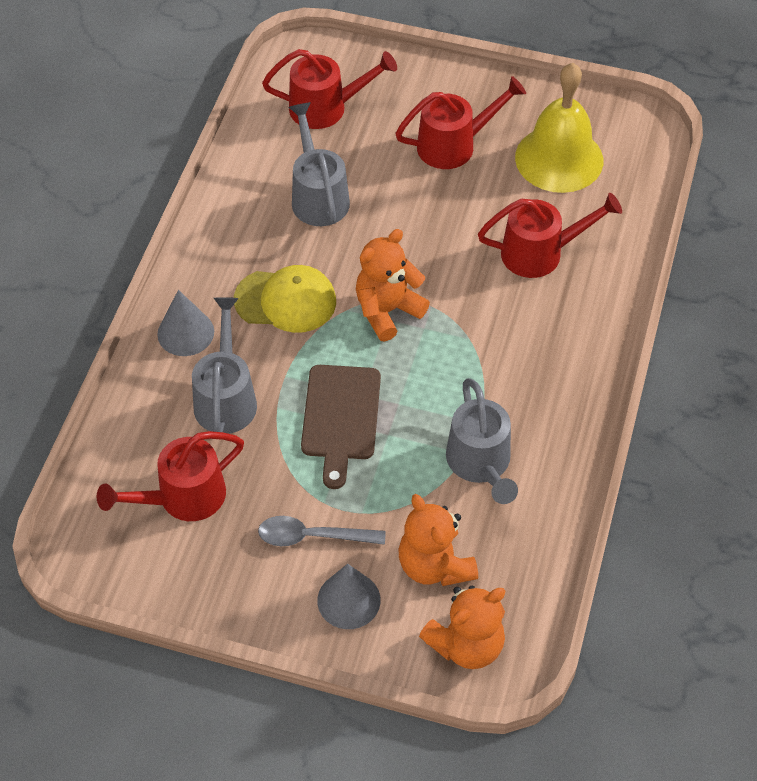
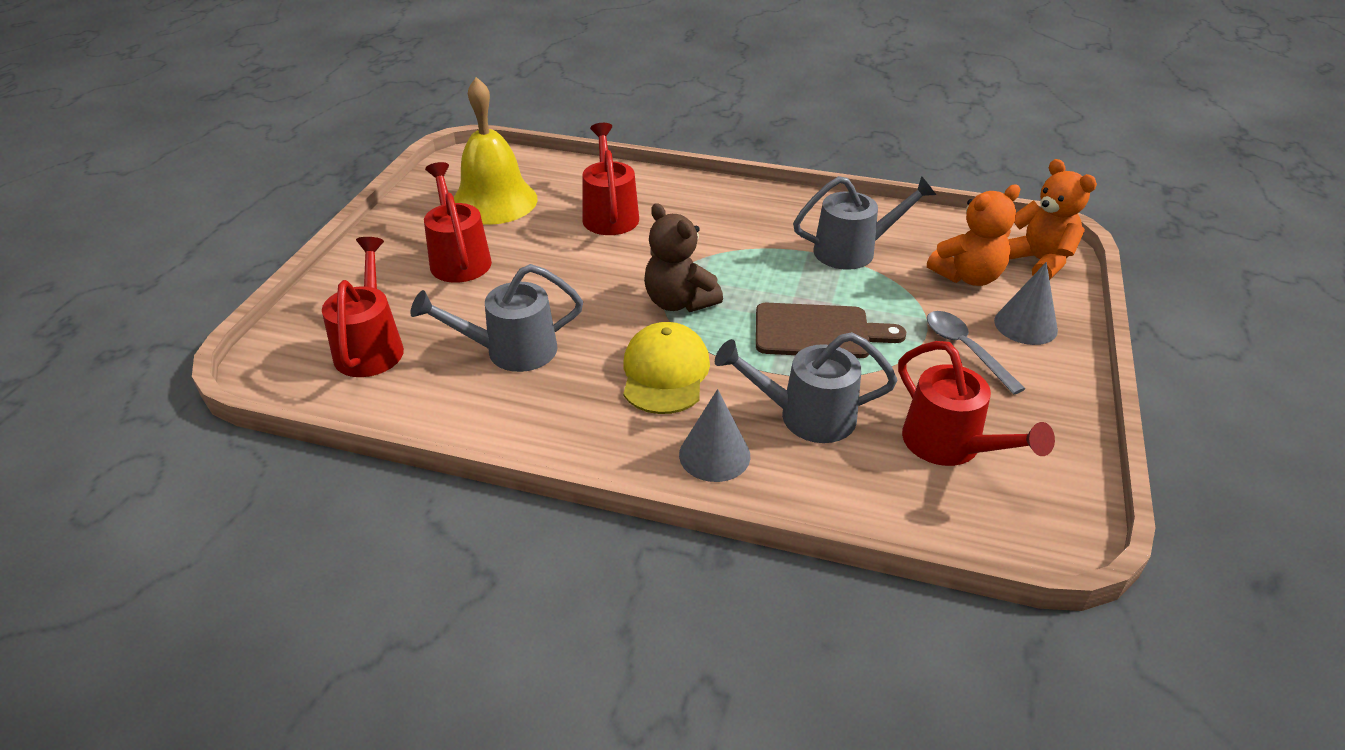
camera: 90 degrees left, 15 degrees down
(311, 536) = (965, 349): grey spoon -> grey spoon turned 150 degrees clockwise
(387, 311) = (679, 302): orange teddy bear -> brown teddy bear

